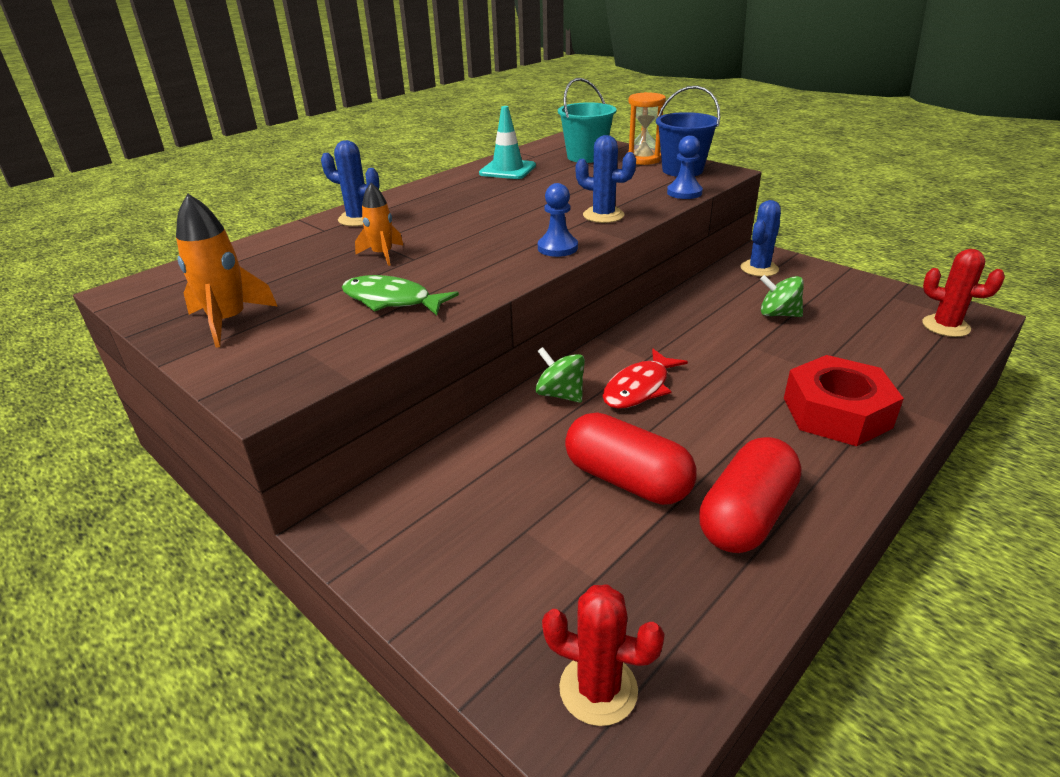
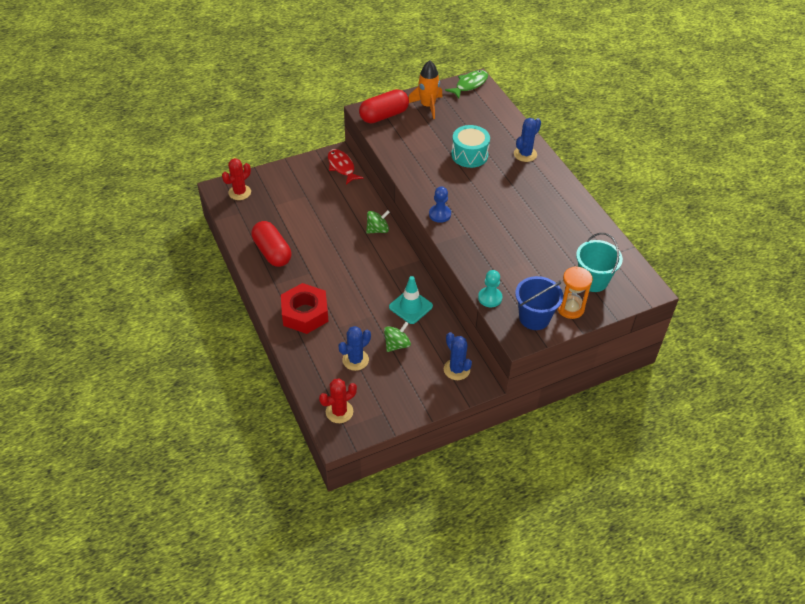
camera: 110 degrees right, 15 degrees up
(382, 254) = (469, 155): orange rocket -> turquoise drum
(392, 300) = (417, 150): green fish -> green fish (469, 85)
(507, 170) = (582, 232): turquoise traffic cone -> turquoise traffic cone (410, 306)
(603, 215) = (473, 247): blue cactus -> blue cactus (355, 360)
(627, 480) = (311, 229): red capsule -> red capsule (384, 116)
(639, 388) = (365, 257): red fish -> red fish (342, 167)
(684, 193) = (490, 298): blue pawn -> turquoise pawn

